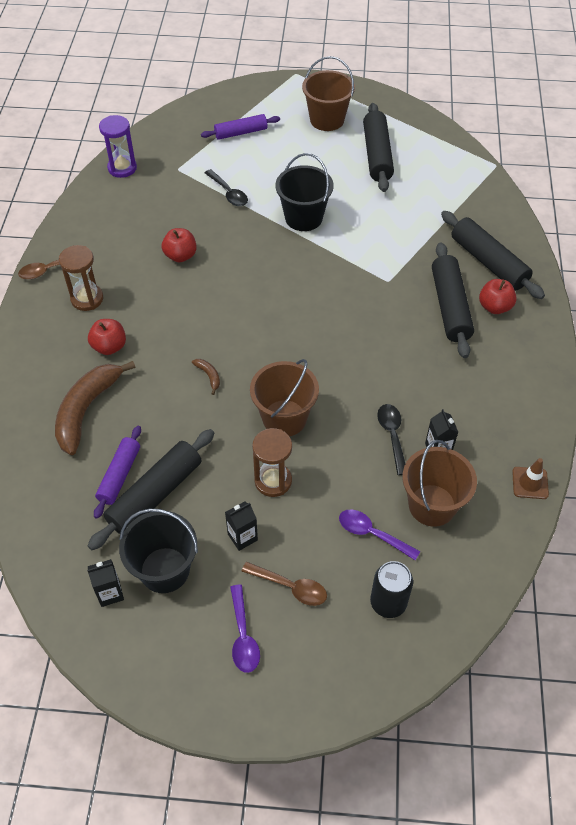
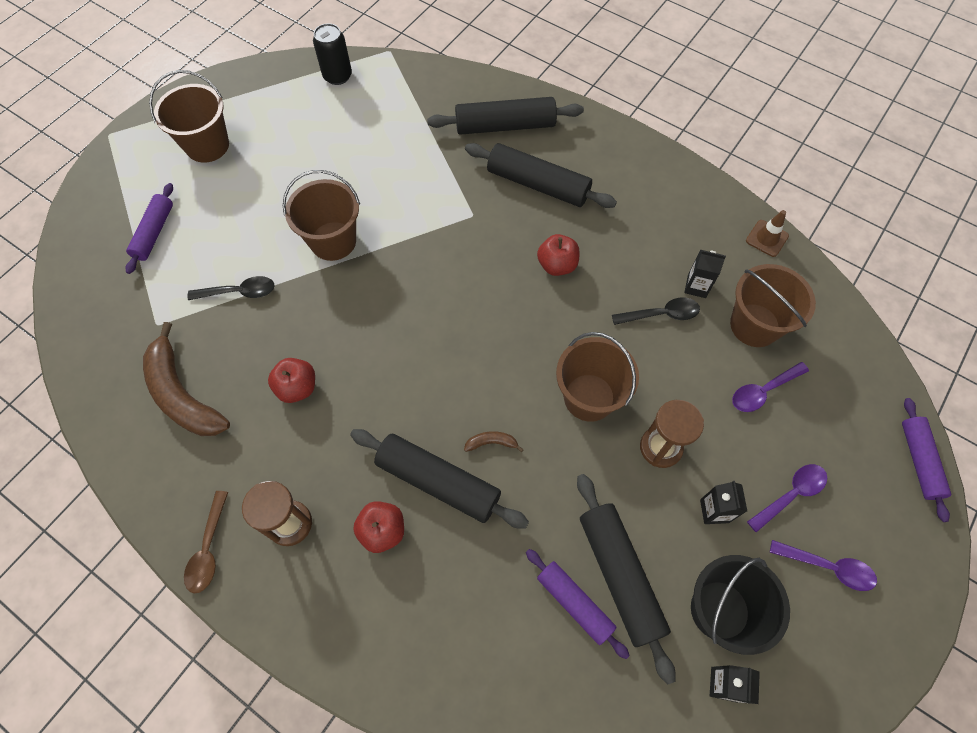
camera: 60 degrees left, 10 degrees up
(86, 410) = (461, 600): brown banana -> brown banana (183, 394)
(122, 168) = (102, 384): purple hourglass -> none
(290, 587) = (791, 494): brown spoon -> purple spoon
(303, 218) = (333, 241): black bucket -> brown bucket
(377, 155) = (297, 131): black rolling pin -> black rolling pin (438, 482)
(387, 680) = (919, 461): none -> purple rolling pin
(388, 602) = (841, 417): black can -> black can (337, 76)
(392, 435) = (661, 314): black spoon -> black spoon turned 150 degrees clockwise
(494, 307) = (561, 152): red apple -> red apple (557, 265)

